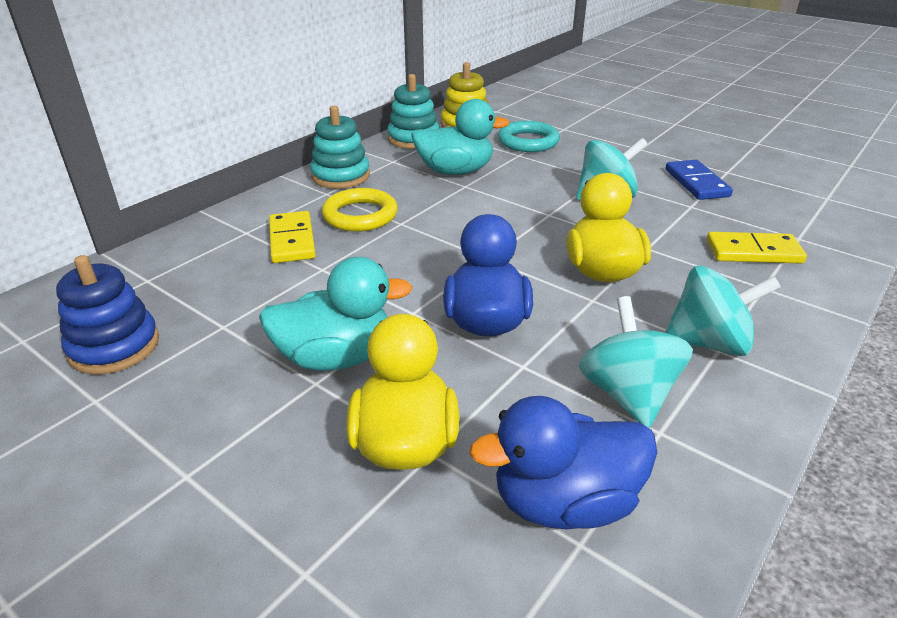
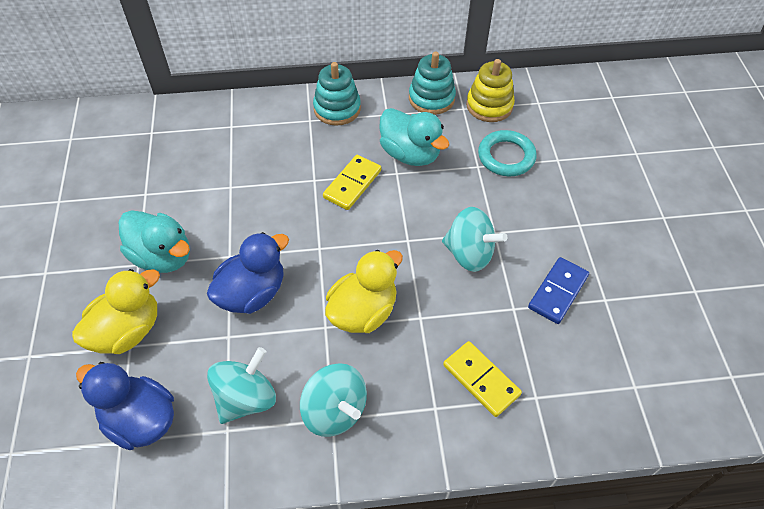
camera: 45 degrees right, 20 degrees up
(114, 347) = (95, 172): blue stacking toy -> none
(292, 240) = (243, 151): yellow domino -> yellow domino (352, 184)
(360, 215) = (301, 156): yellow ring -> none

